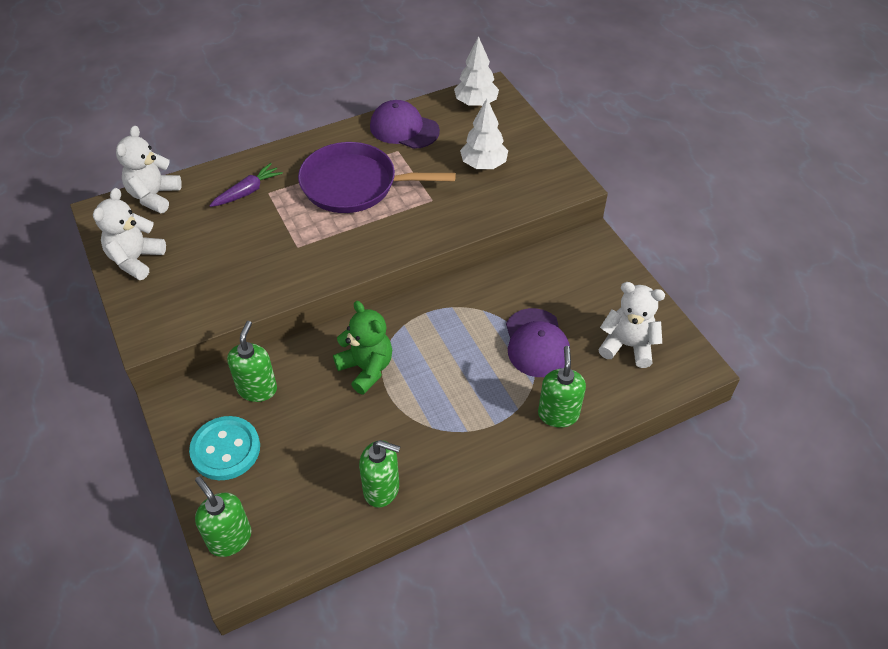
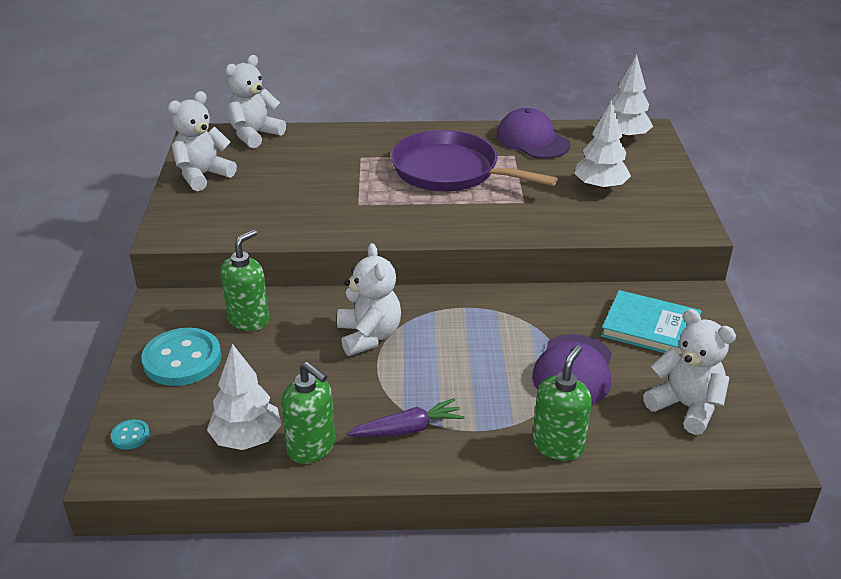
camera: 25 degrees right, 15 degrees down
(230, 538) = (130, 435): green soap dispenser -> turquoise button
(247, 192) = (341, 152): purple carrot -> purple carrot (407, 429)
(327, 502) = (247, 439): none -> white tree
(366, 368) = (369, 336): green teddy bear -> white teddy bear
(571, 282) = (650, 328): none -> turquoise book

